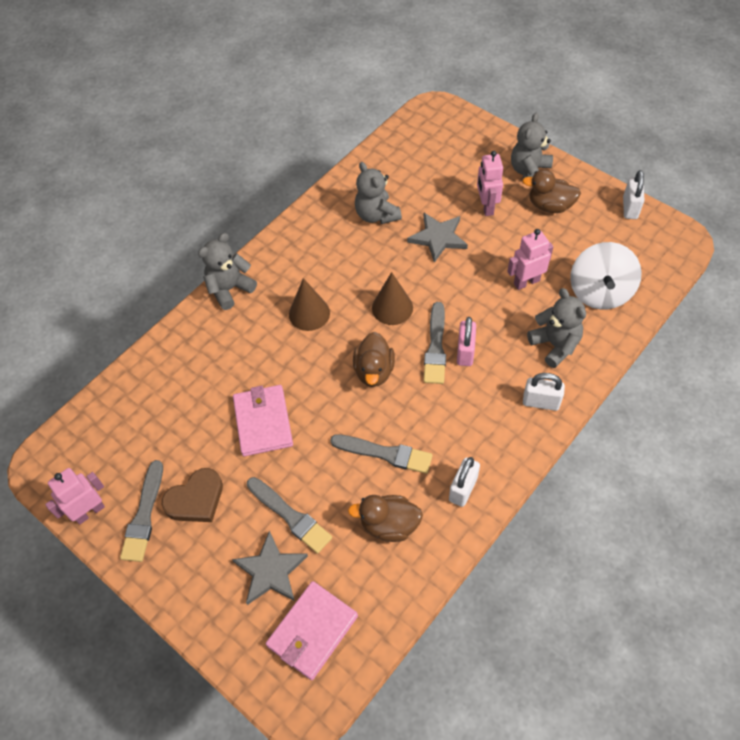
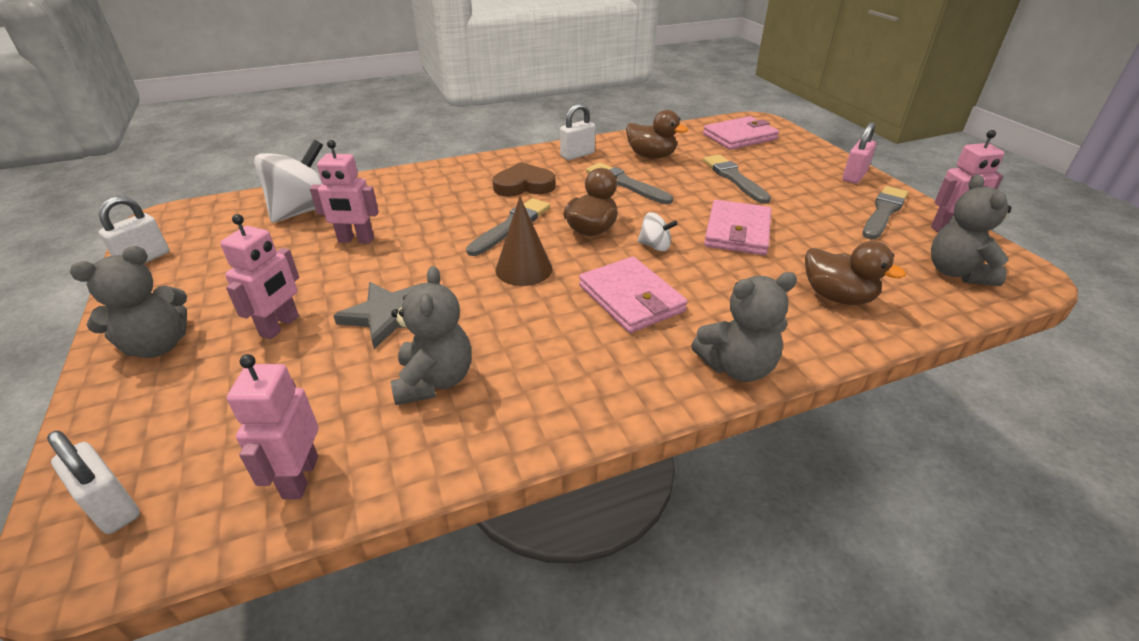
camera: 155 degrees left, 20 degrees down
(196, 499) = (826, 207): brown heart -> brown heart (524, 185)
(270, 571) = (763, 162): grey star -> none
(309, 313) = (631, 298): brown cone -> pink wallet
(318, 373) = (655, 246): none -> white spinning top
(390, 157) = (300, 477): none -> pink robot
(465, 352) = (487, 214): pink padlock -> pink padlock (854, 176)
(541, 402) = (462, 172): white padlock -> white padlock (112, 507)
(550, 206) = (212, 295): brown duck -> brown duck (837, 297)
(555, 345) = (401, 194): grey teddy bear -> grey teddy bear (956, 272)

